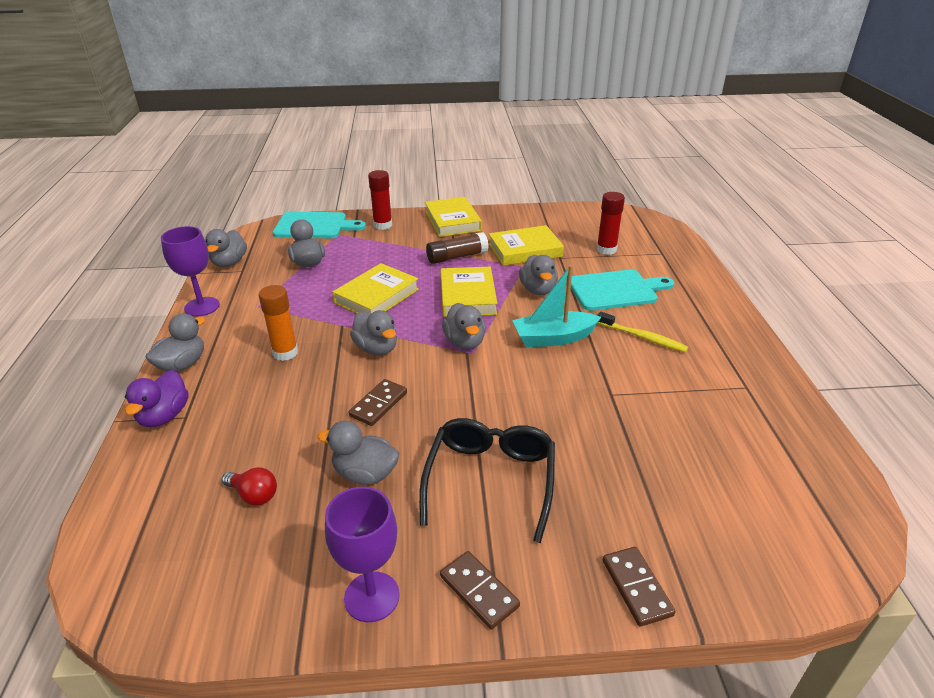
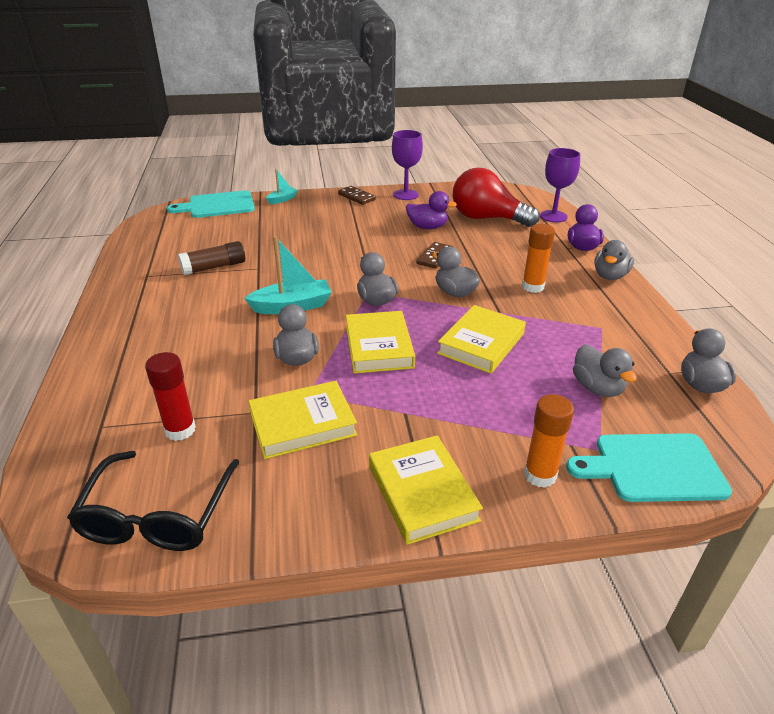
camera: 175 degrees right, 0 degrees up
(202, 307) = (658, 325): purple goblet -> purple goblet (553, 216)
(254, 495) = (486, 218): red light bulb -> red light bulb, size x2.35
(365, 474) = (427, 227): grey duck -> purple duck
(382, 225) = (540, 475): red glue stick -> orange glue stick
(457, 257) = (400, 407): brown glue stick -> brown glue stick (214, 267)
(490, 480) = (351, 227): black glasses -> black glasses (157, 515)
(615, 290) = (204, 361): turquoise cutting board -> turquoise cutting board (218, 205)
(636, 587) = (282, 199): brown domino -> turquoise boat
(642, 337) = (206, 309): yellow toothbrush -> none

